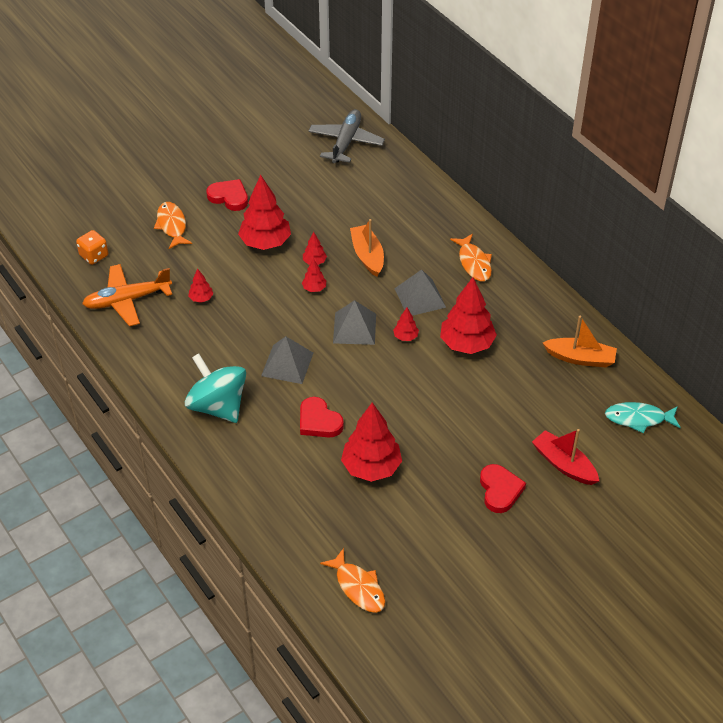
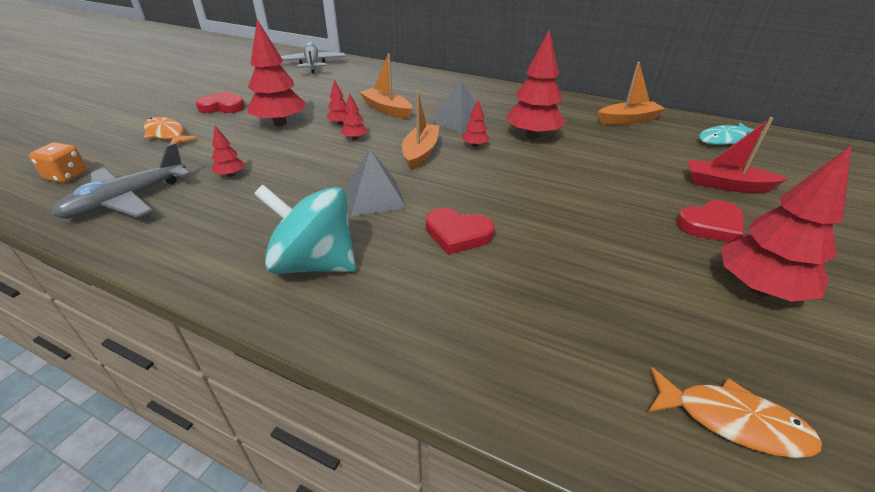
camera: 30 degrees left, 10 degrees down
(127, 300) = (127, 200): orange plane -> grey plane
(354, 328) = (420, 152): grey pyramid -> orange boat
(371, 467) = (564, 256): red tree -> red tree (758, 288)
(474, 263) = (479, 95): orange fish -> none
(500, 490) = (711, 225): red heart -> red heart turned 105 degrees clockwise

